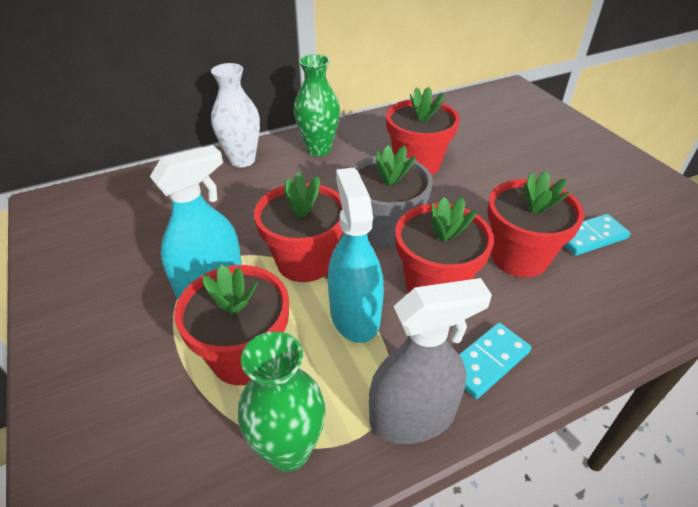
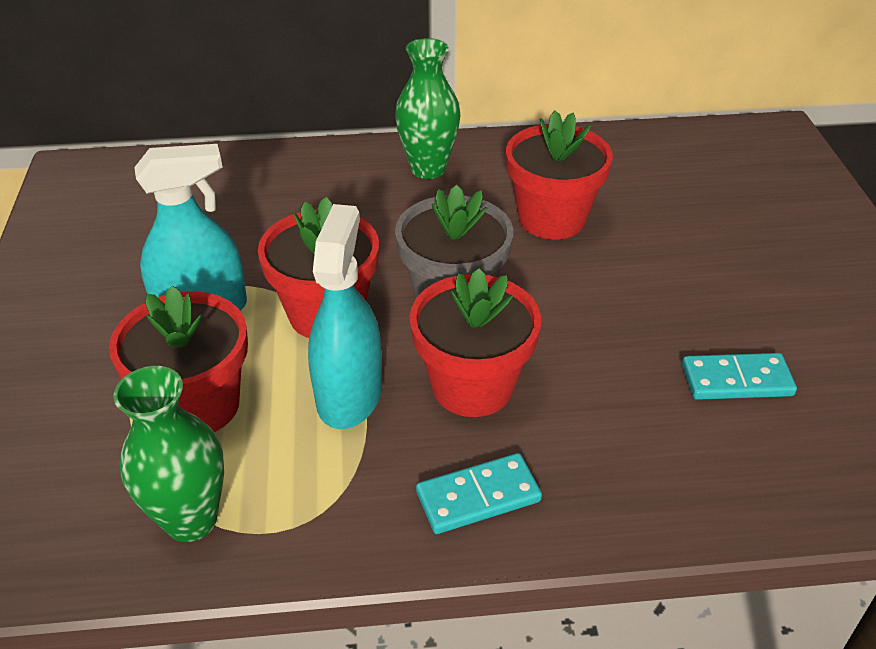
camera: 20 degrees right, 0 degrees up
(242, 160) = (321, 163): white vase -> none
(412, 417) = (347, 529): grey spray bottle -> none
(519, 257) = (611, 380): red flower pot -> none

